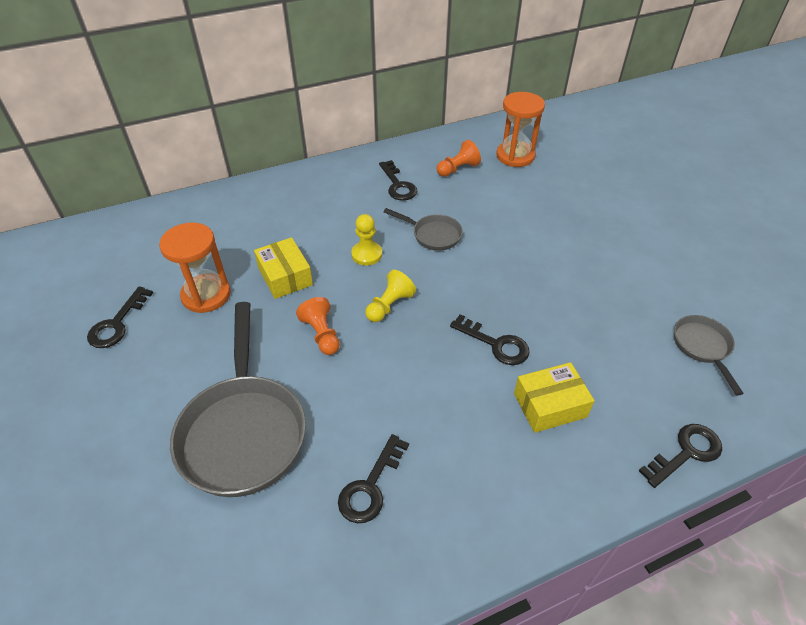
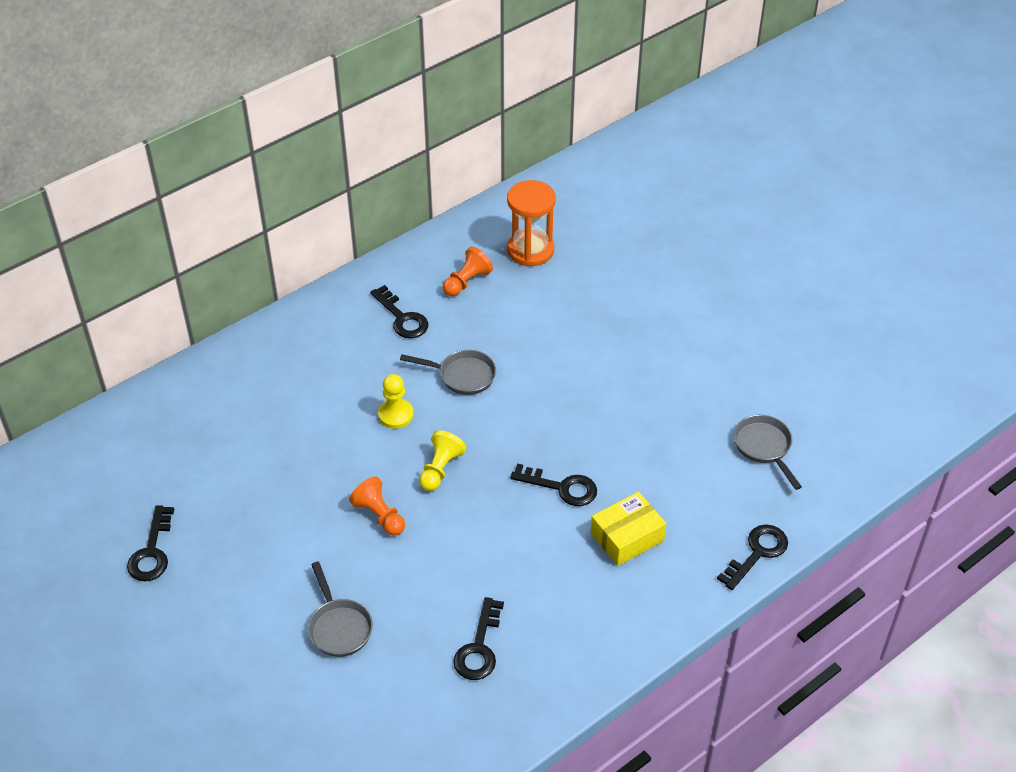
camera: 15 degrees left, 0 degrees up
(206, 295) = (235, 499): orange hourglass -> none
(243, 431) = (339, 627): grey pan -> grey pan, size x0.50
(285, 276) = (314, 460): yellow box -> none

